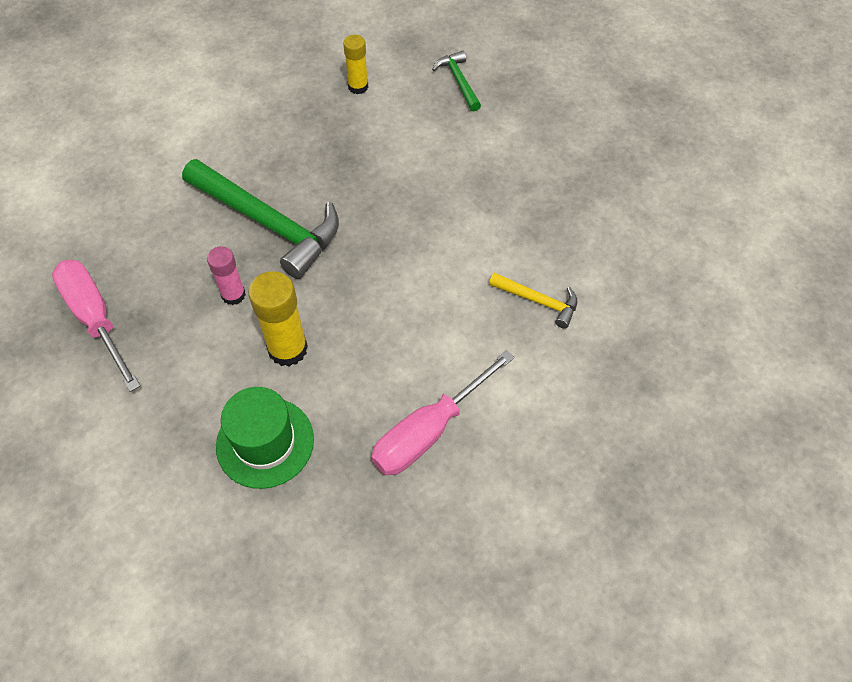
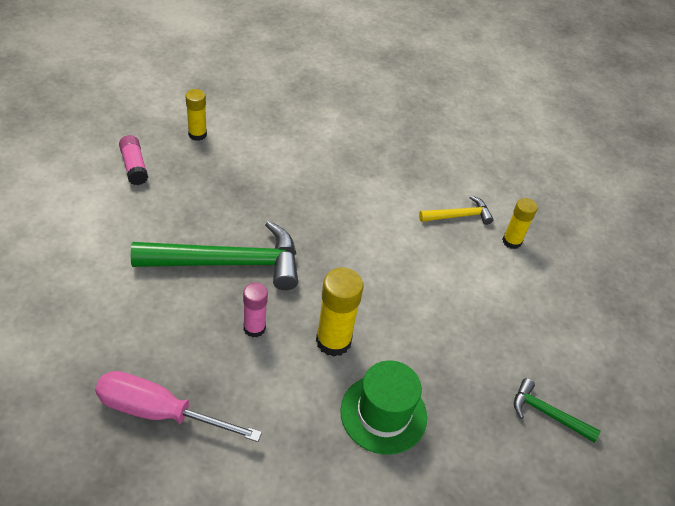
camera: 45 degrees left, 10 degrees down
(274, 92) = (134, 166): none -> pink glue stick
(429, 430) = (477, 335): pink screwdriver -> none
(459, 81) = (267, 99): green hammer -> green hammer (548, 414)
(569, 361) = (511, 241): none -> yellow glue stick

